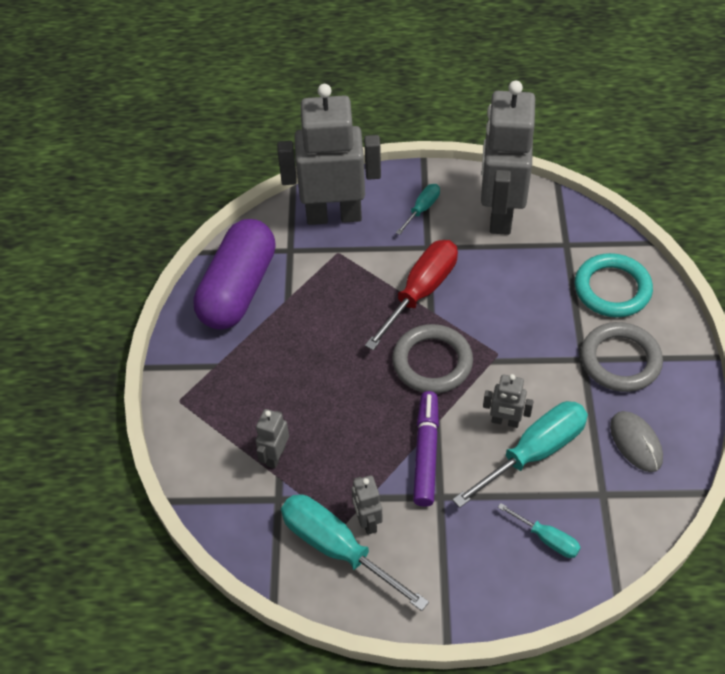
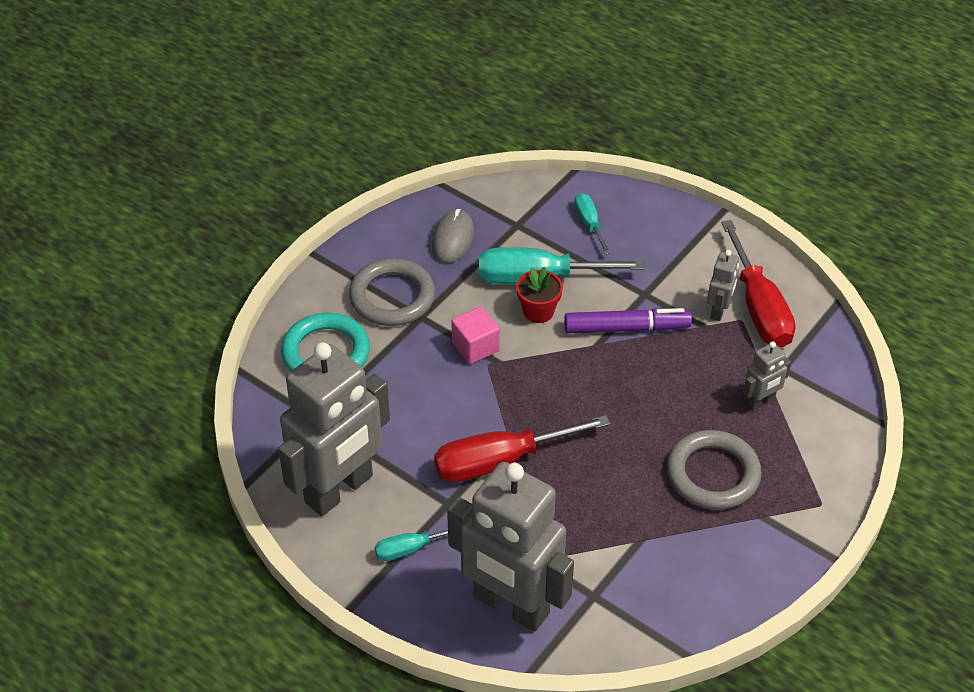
camera: 145 degrees left, 5 degrees down
(238, 289) = (683, 585): purple capsule -> none
(337, 548) = (759, 307): turquoise screwdriver -> red screwdriver
(426, 452) = (626, 328): purple marker -> purple marker turned 135 degrees counterclockwise
(432, 362) = (553, 392): grey ring -> grey ring (713, 474)
(505, 421) = (538, 311): grey robot -> red flower pot
(520, 361) = (475, 346): none -> pink cube

